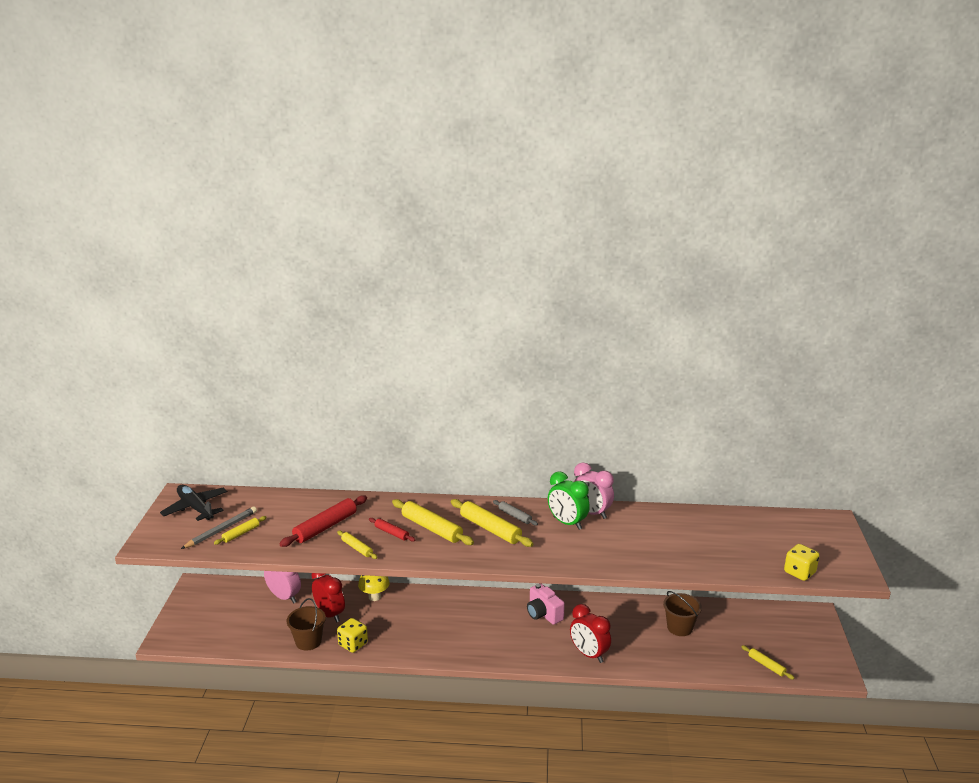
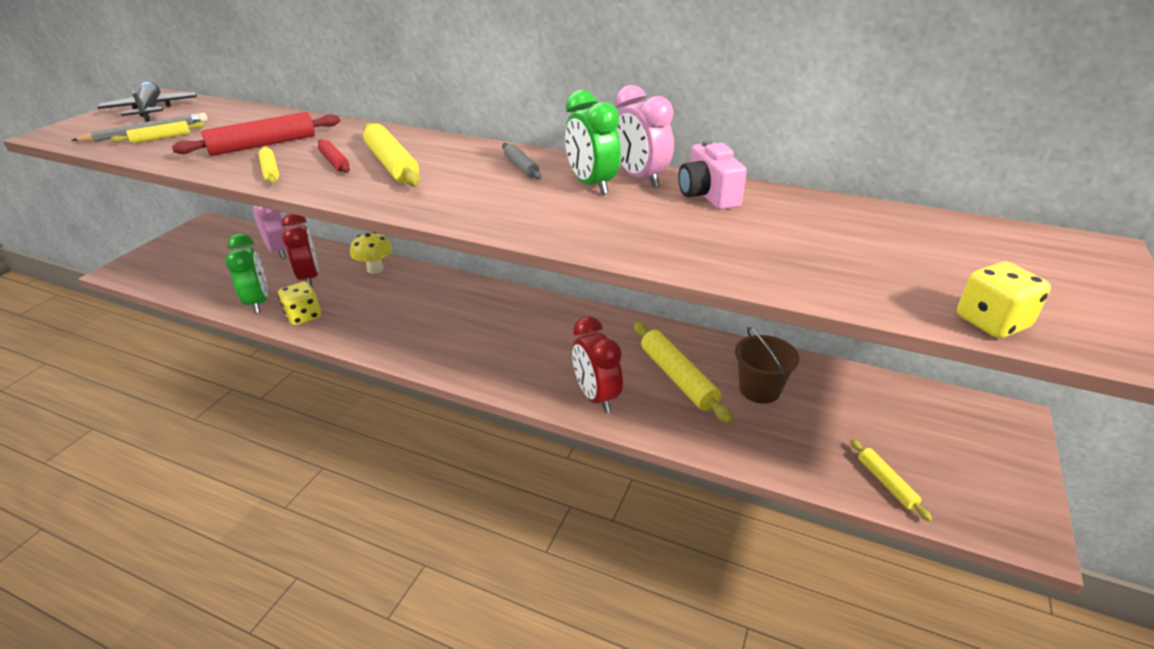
camera: 20 degrees right, 10 degrees up
(308, 641) = (258, 302): brown bucket -> green clock
(490, 529) = (470, 176): yellow rolling pin -> yellow rolling pin (677, 378)
(543, 614) = (567, 329): pink camera -> pink camera (707, 195)

